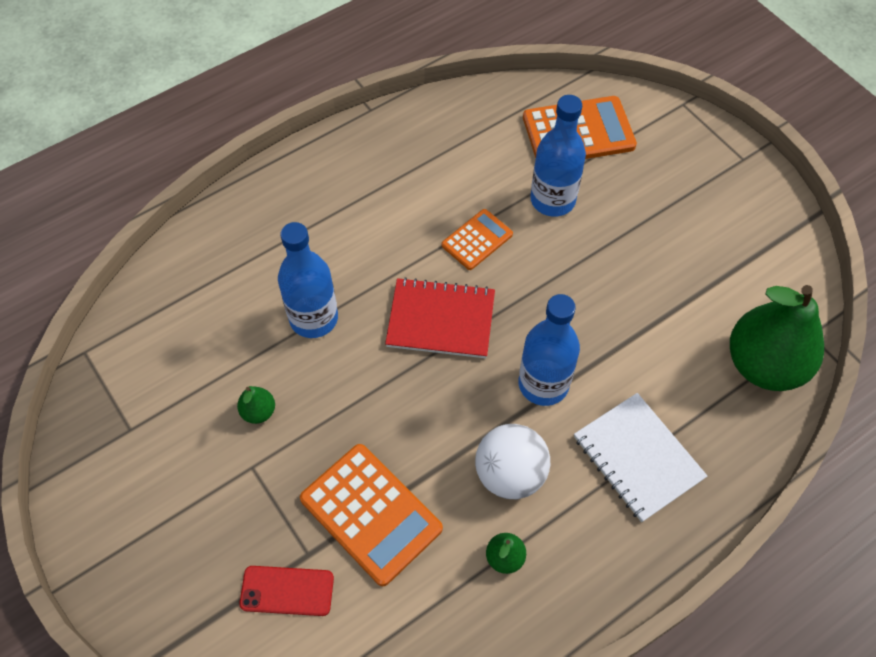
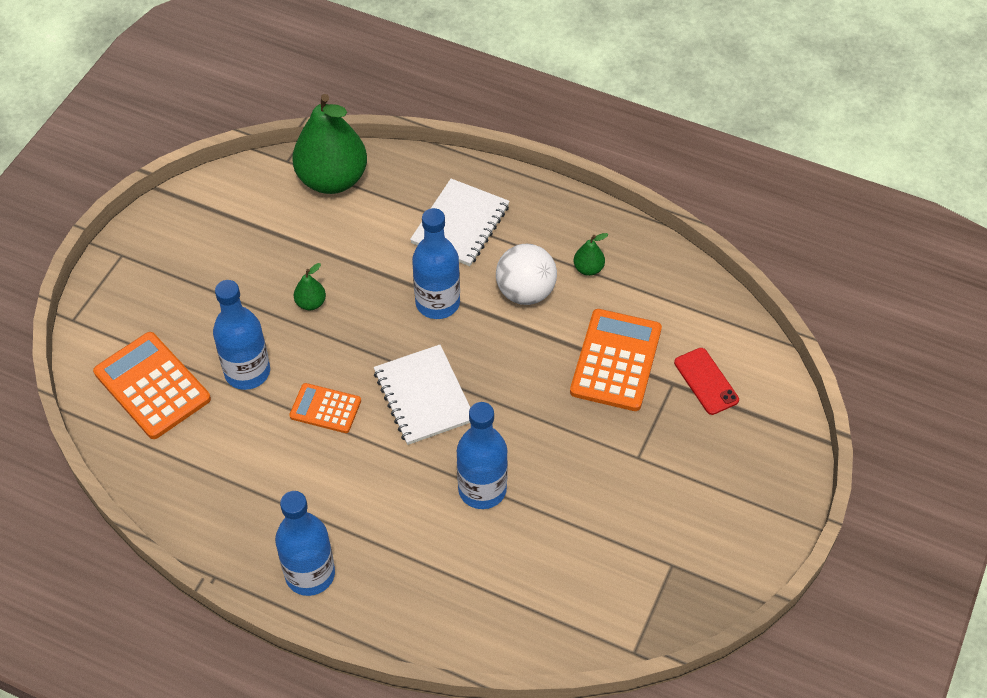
camera: 120 degrees left, 5 degrees down
(259, 412) = (591, 479): green pear -> green pear (311, 303)
(327, 166) = (310, 574): none -> blue bottle
(441, 320) = (423, 396): red notebook -> white notebook

